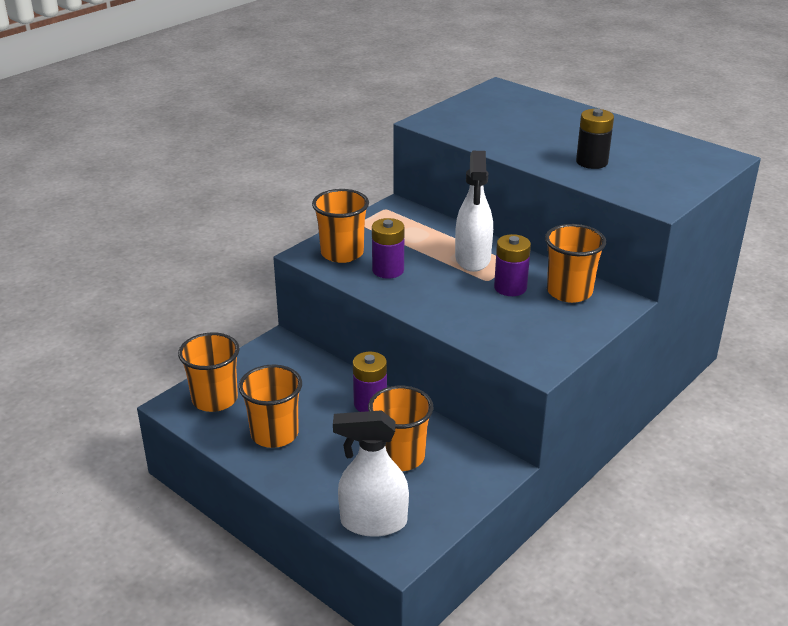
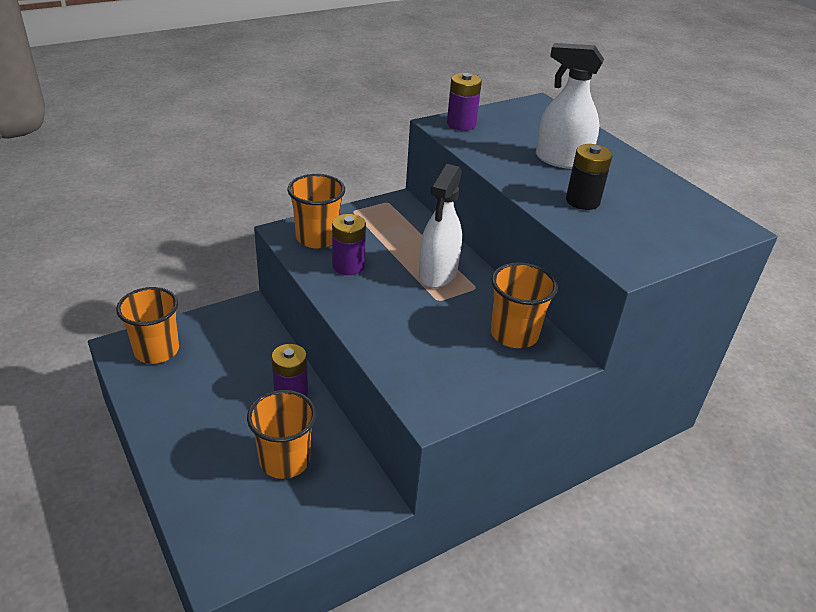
camera: 15 degrees right, 5 degrees up
(274, 434) = (185, 401): orange cup -> none
(373, 522) = (215, 527): white spray bottle -> white spray bottle (561, 160)
(510, 287) = (456, 314): purple battery -> purple battery (461, 124)

